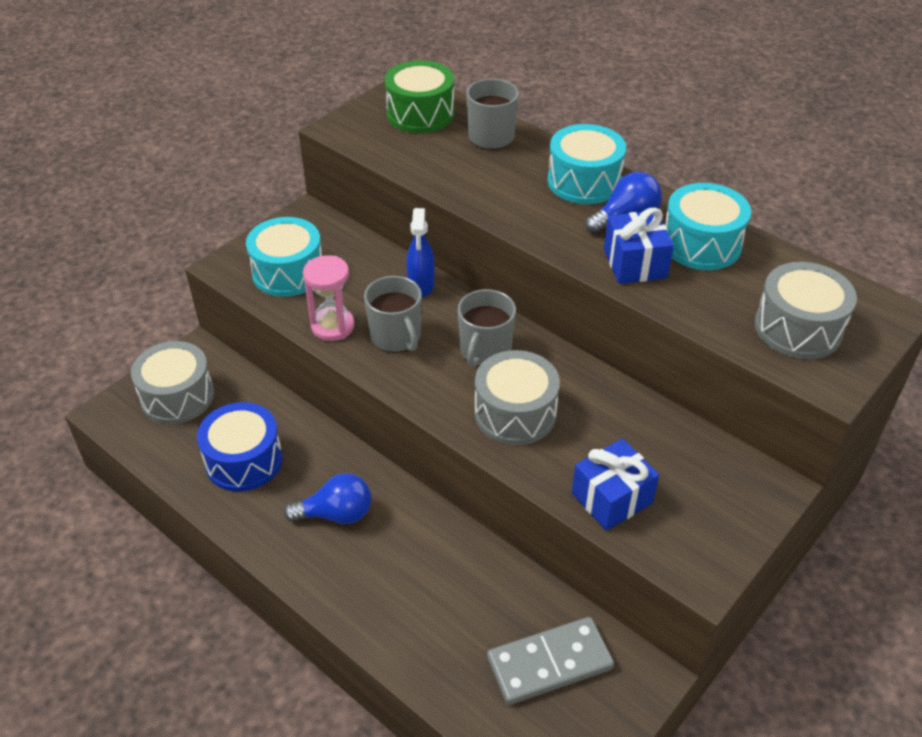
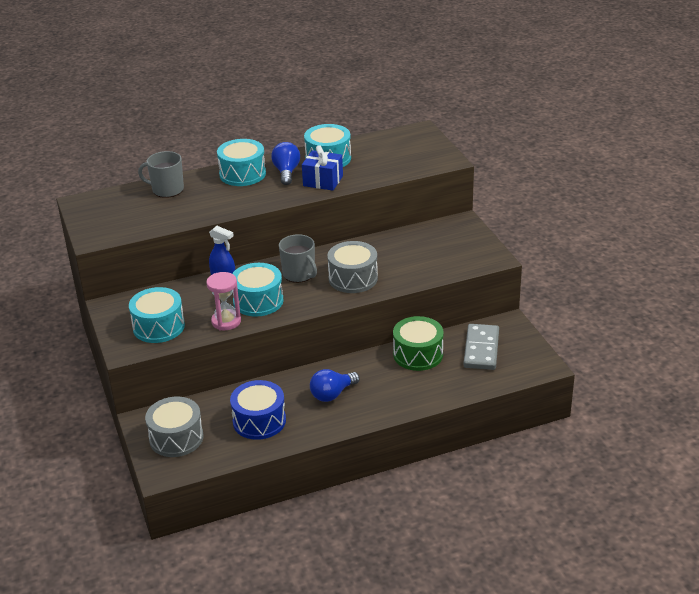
camera: 60 degrees left, 10 degrees down
(336, 514) = (332, 394): blue light bulb -> blue light bulb turned 150 degrees counterclockwise
(396, 337) = (258, 301): grey mug -> turquoise drum
(420, 114) = (115, 206): green drum -> green drum (418, 354)
(612, 498) = (432, 268): blue gift -> none
(798, 328) = (409, 155): grey drum -> none

